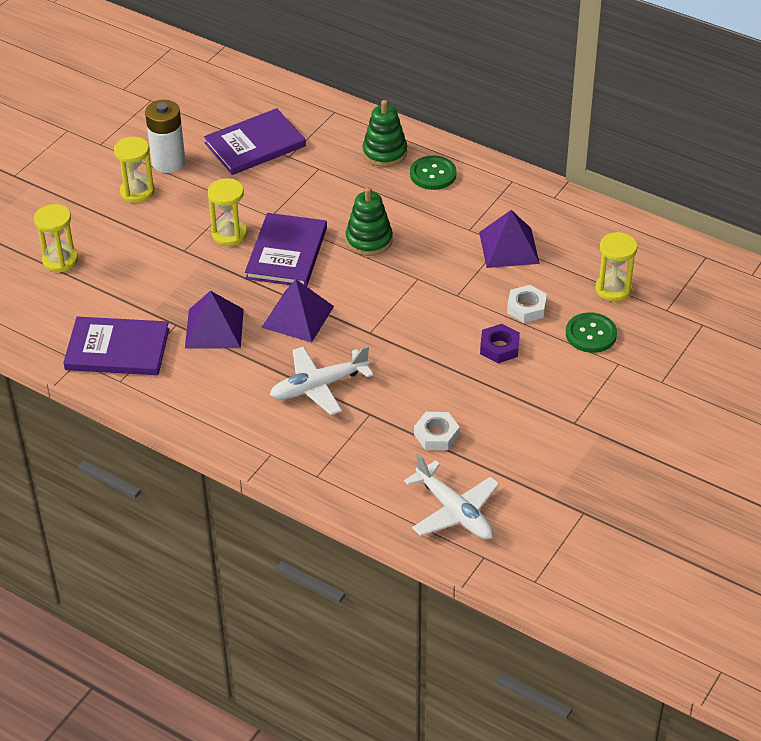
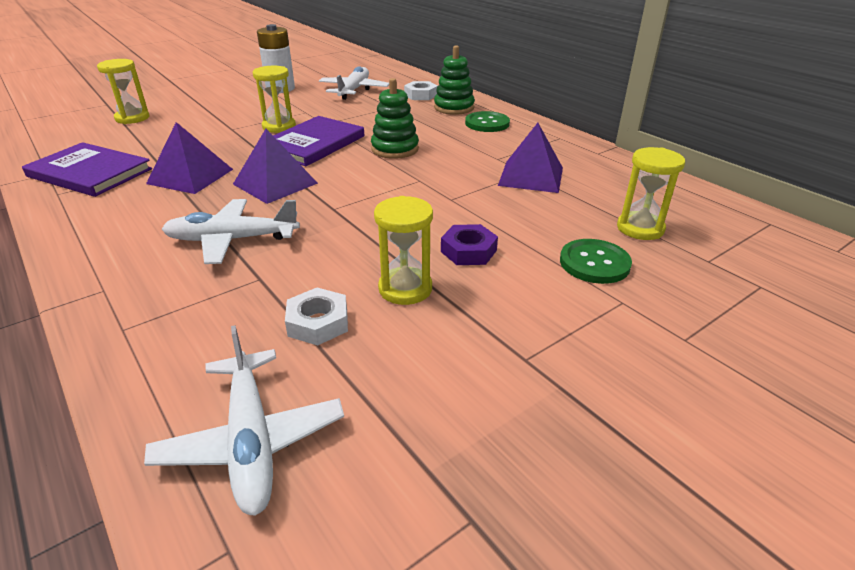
camera: 20 degrees right, 10 degrees down
(137, 192) = (239, 97): yellow hourglass -> yellow hourglass (405, 289)
(255, 145) = (354, 90): purple book -> white plane
(526, 308) = (523, 223): white nut -> white nut (421, 95)

